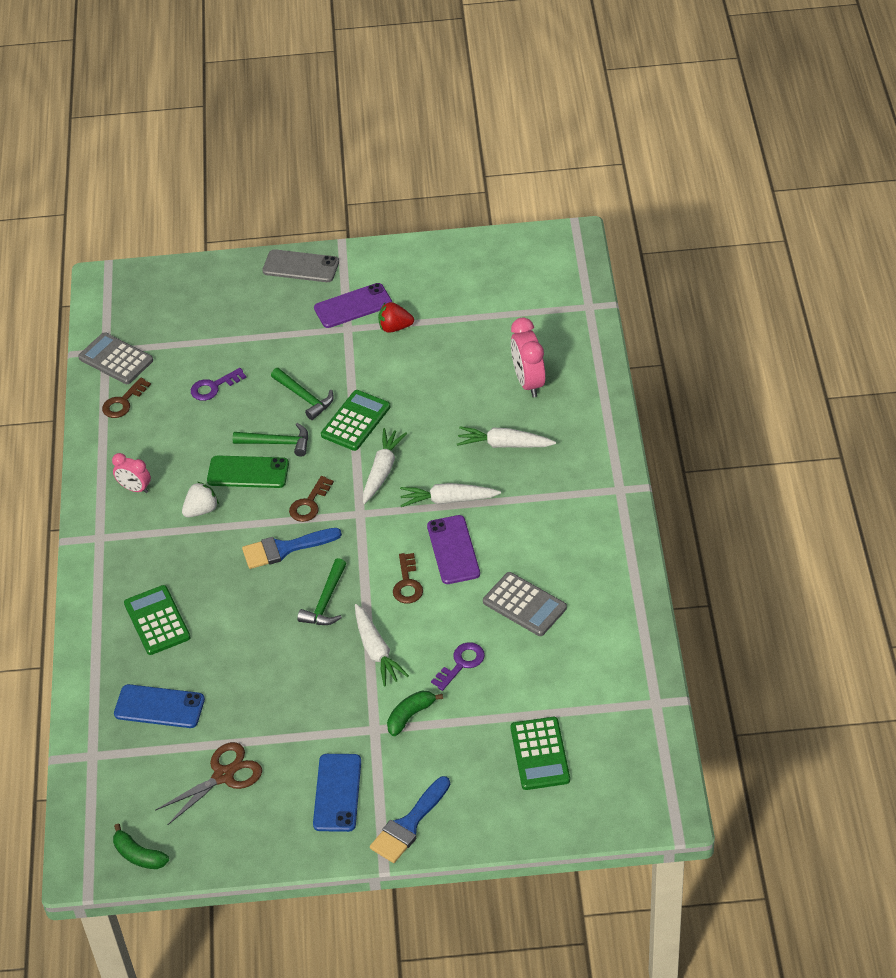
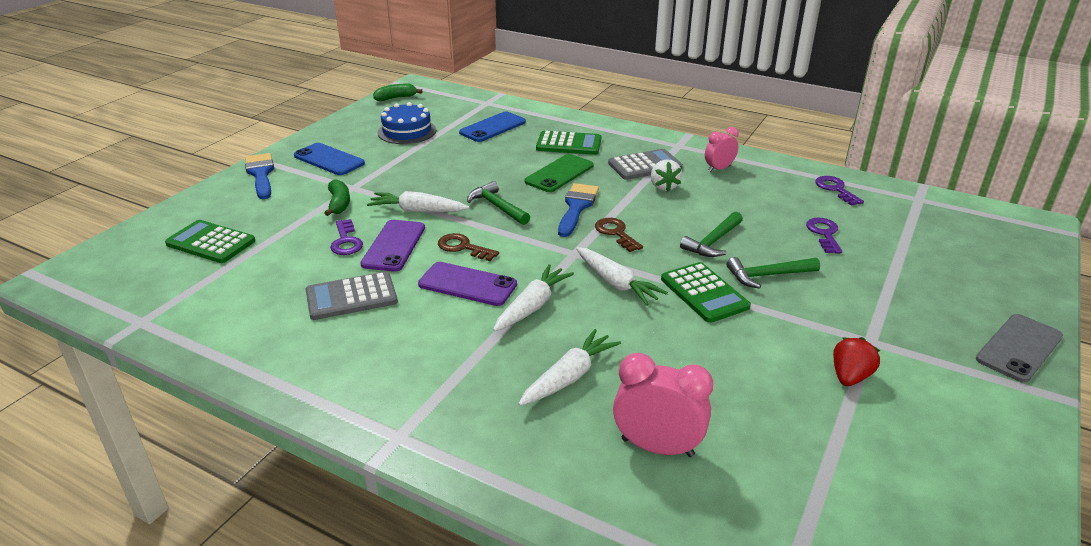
camera: 120 degrees right, 15 degrees down
(116, 359) = (902, 200): grey calculator -> grey calculator (645, 165)
(123, 402) = (835, 189): brown key -> purple key
(223, 775) = (407, 131): brown scissors -> blue cake
(248, 472) = (688, 217): green phone -> green phone (559, 174)
(353, 306) = (913, 360): purple phone -> purple phone (394, 246)

